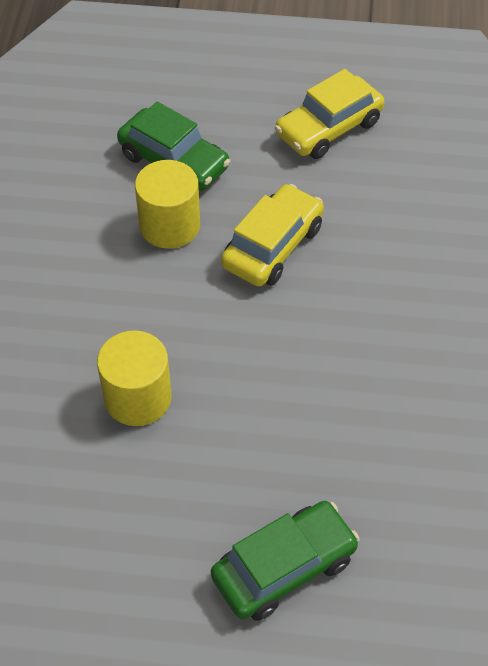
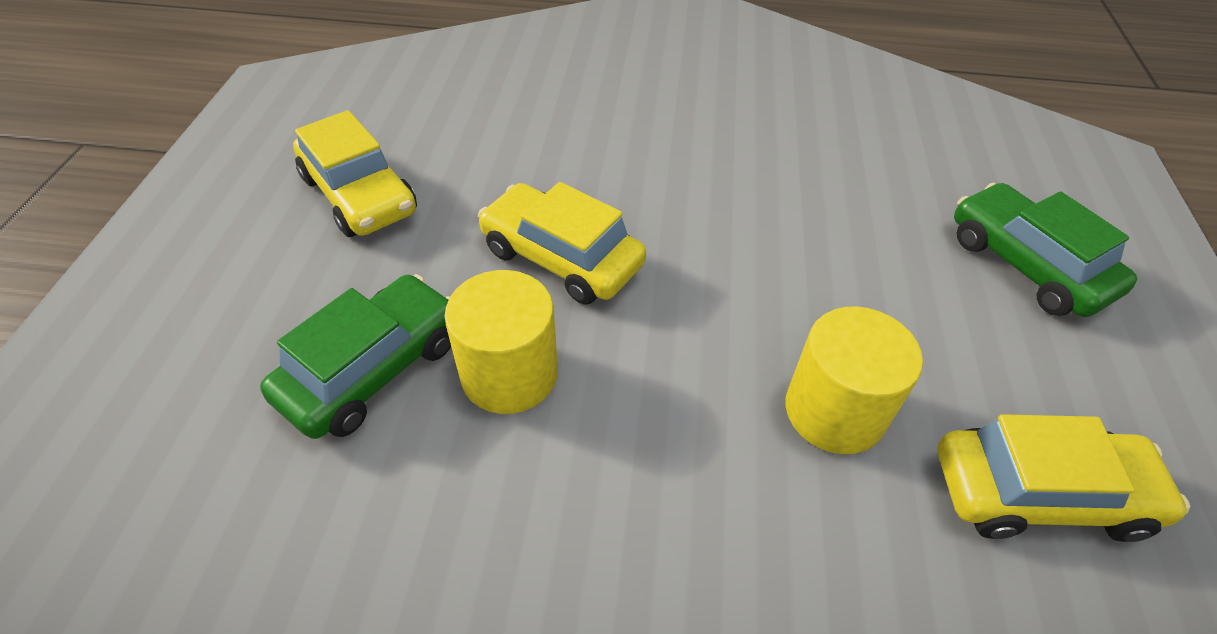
camera: 90 degrees left, 5 degrees down
(71, 505) = (1039, 493): none -> yellow car

